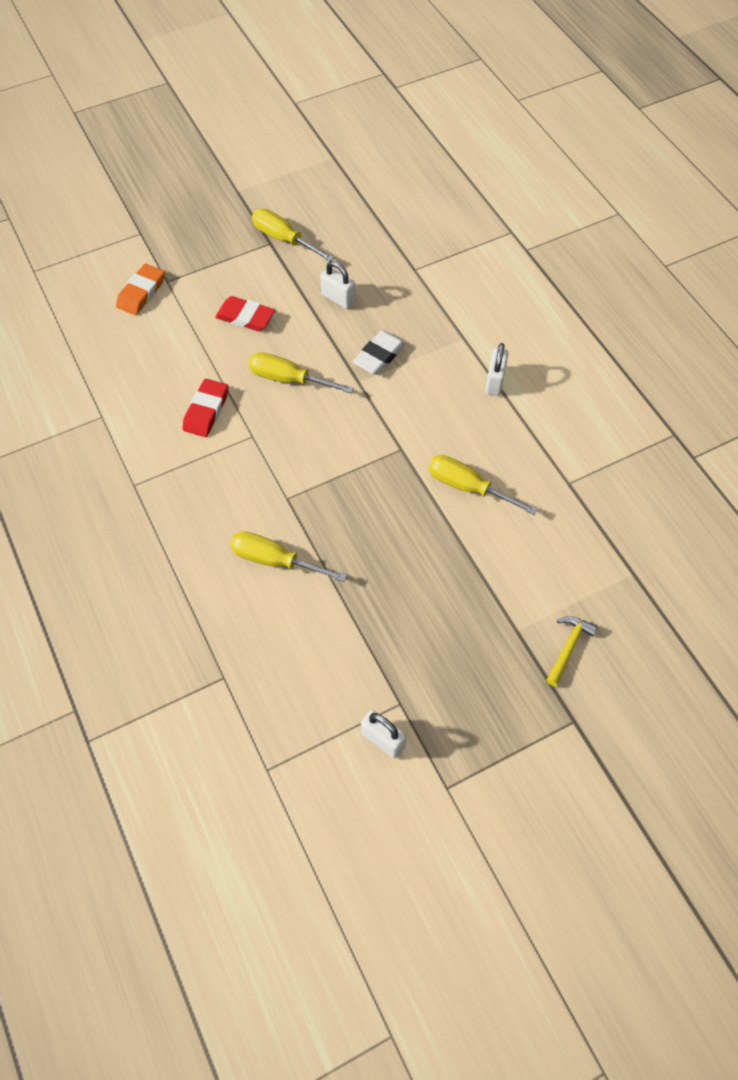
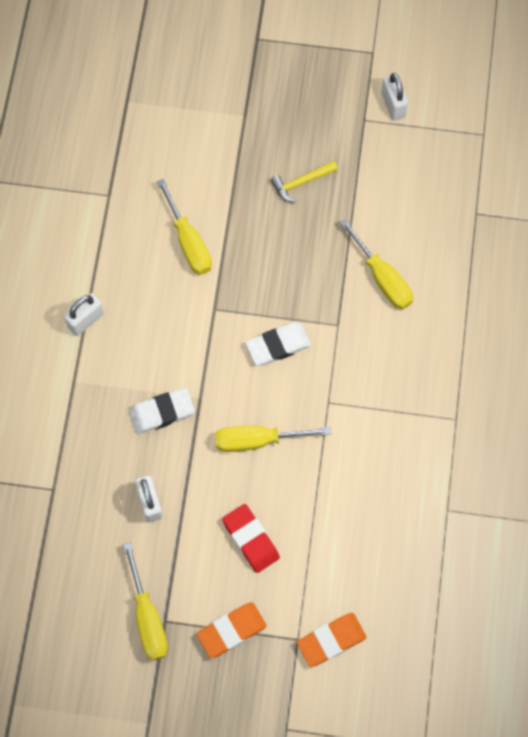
camera: 145 degrees left, 10 degrees up
(206, 411) = (352, 455): red eraser -> none
(218, 262) = (231, 631): none -> orange eraser
(289, 379) = (258, 440): yellow screwdriver -> yellow screwdriver turned 120 degrees clockwise
(325, 453) = (278, 346): none -> white eraser
(568, 647) = (219, 83): yellow hammer -> yellow hammer (301, 183)

